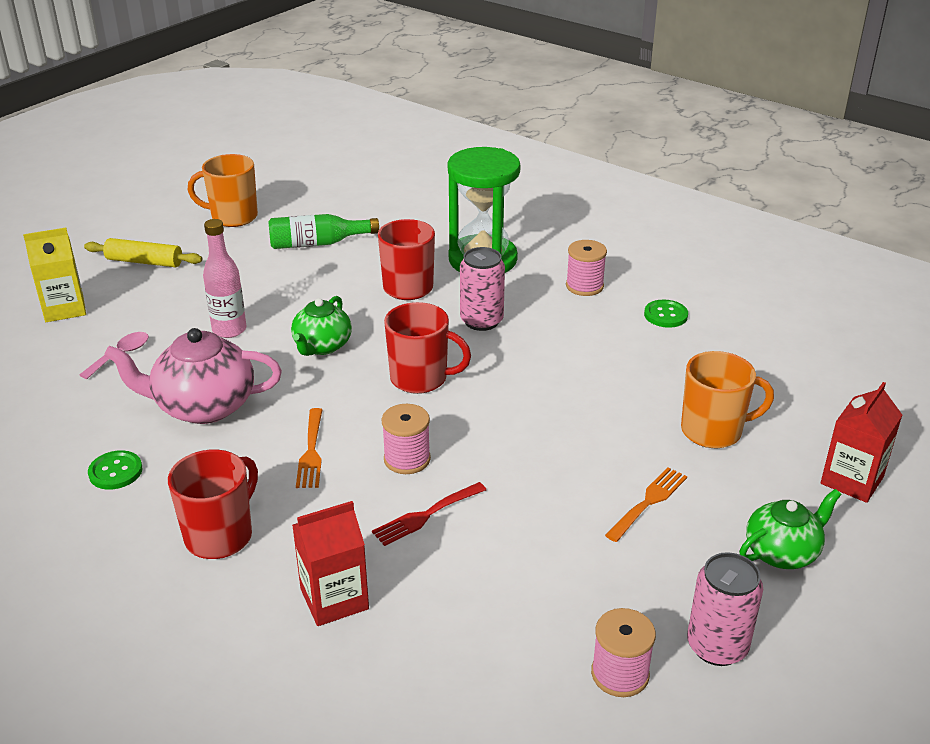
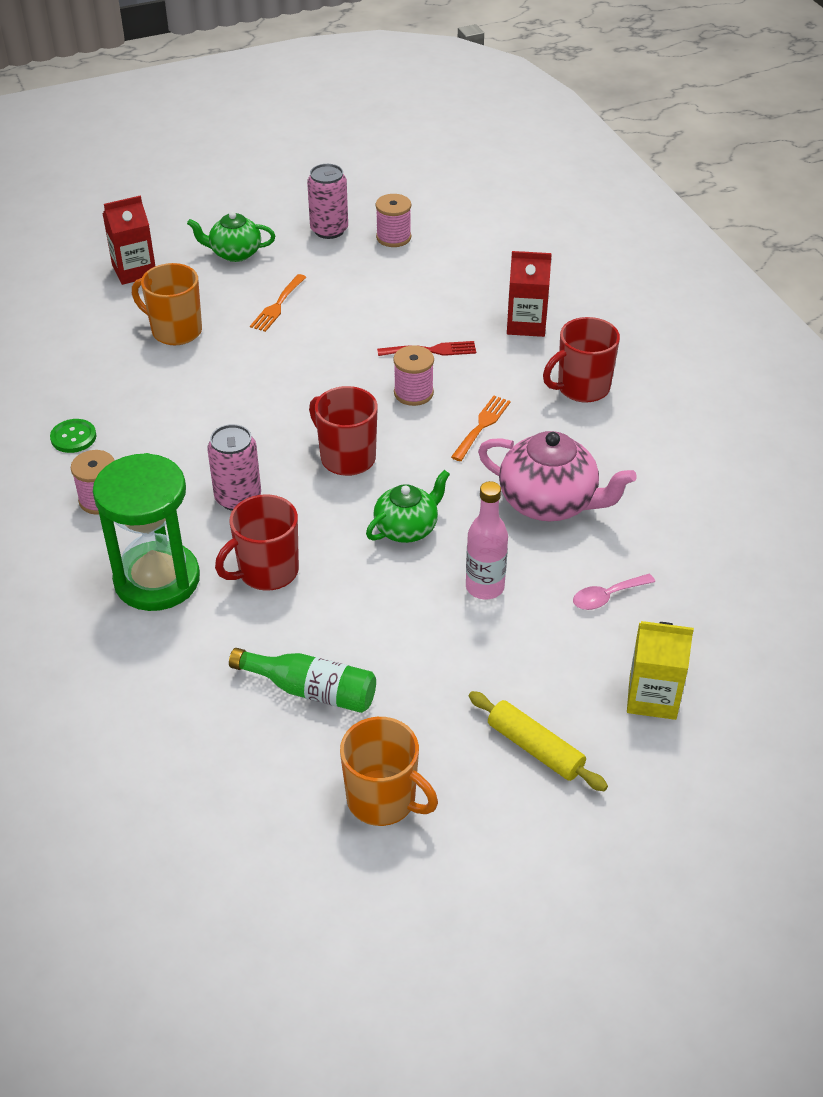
camera: 150 degrees left, 10 degrees up
(115, 472) = (644, 467): green button -> none
(648, 502) = (277, 305): orange fork -> orange fork turned 45 degrees counterclockwise

